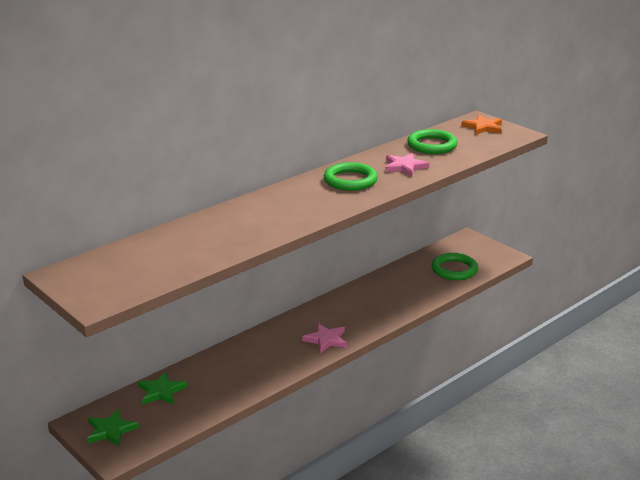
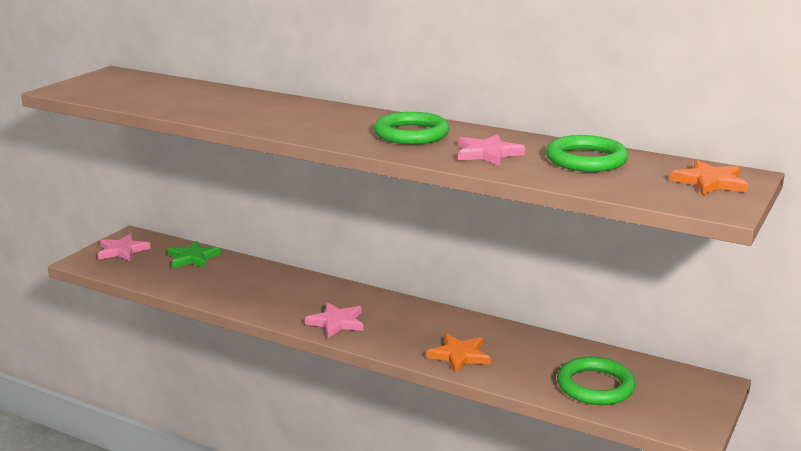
camera: 70 degrees right, 5 degrees down
(111, 430) = (122, 250): green star -> pink star
(398, 303) = (459, 355): none -> orange star

